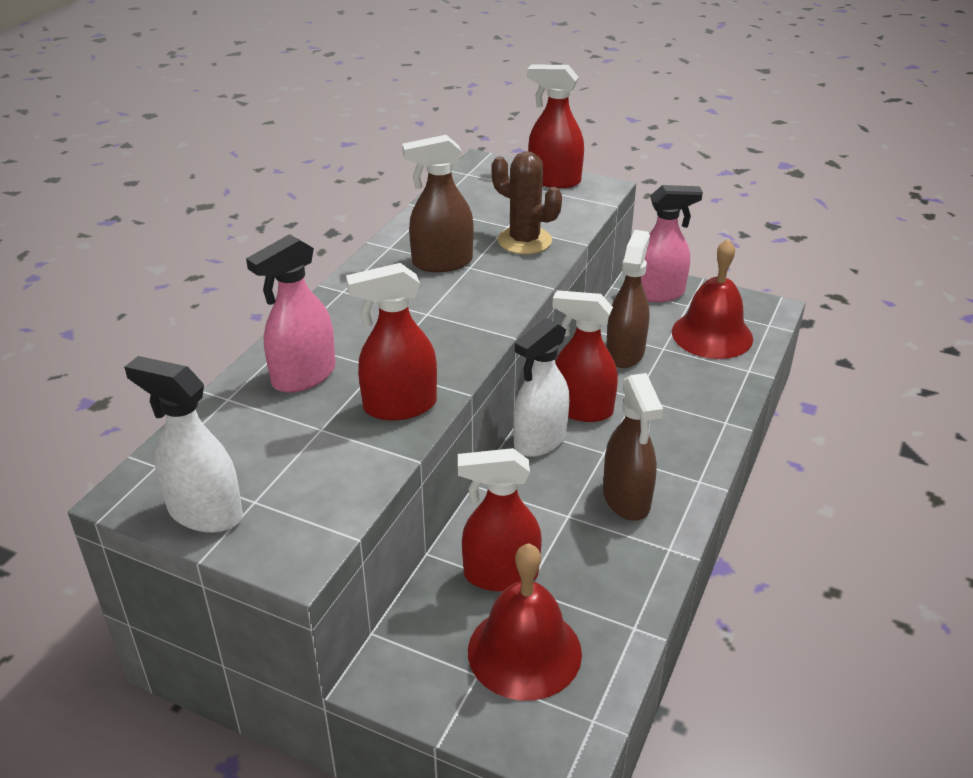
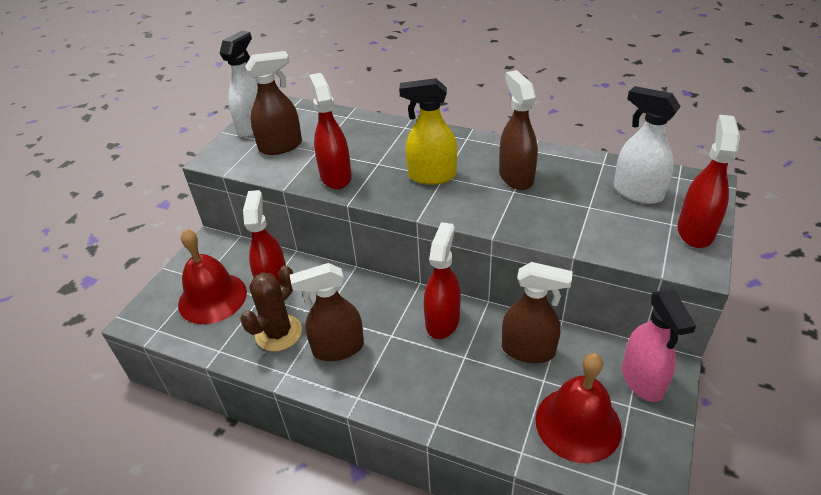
camera: 90 degrees right, 5 degrees up
(290, 471) = (281, 146): none -> brown spray bottle
(303, 376) = (367, 137): pink spray bottle -> none
(423, 322) = (431, 176): none -> yellow spray bottle
(524, 241) = (565, 218): brown cactus -> brown cactus (278, 333)
(539, 441) = (402, 297): white spray bottle -> white spray bottle (637, 192)

